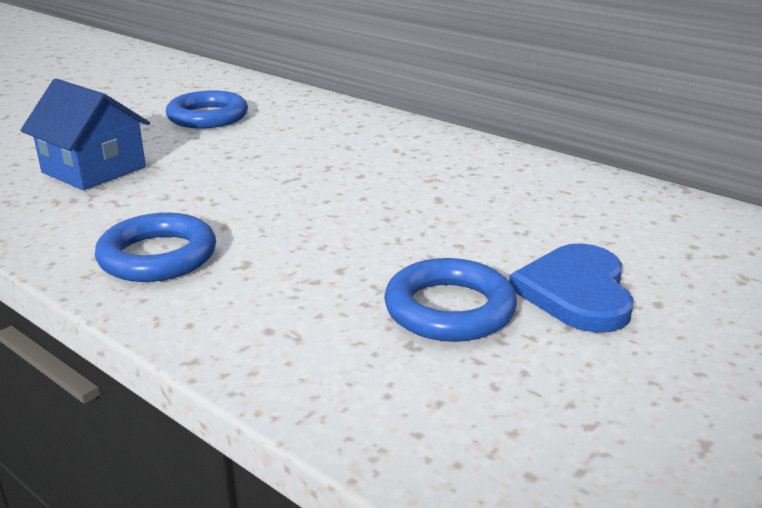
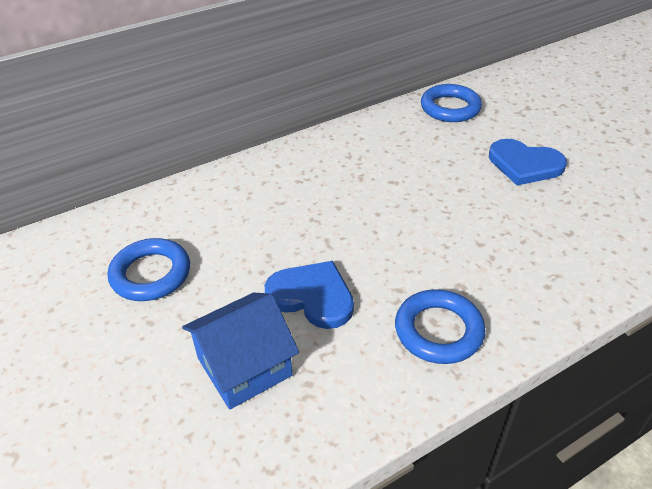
camera: 70 degrees left, 15 degrees up
(198, 183) = (312, 296): none -> blue heart
(449, 309) = (535, 211): blue ring -> blue ring (450, 108)

